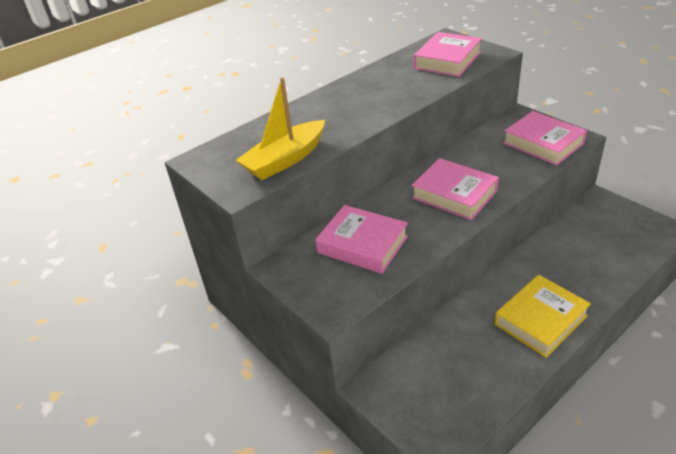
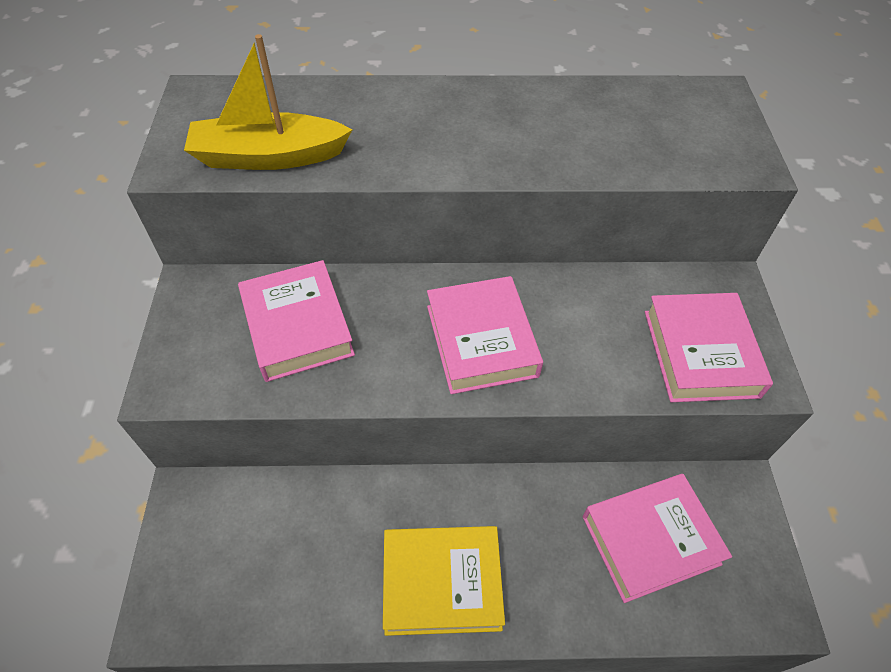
camera: 35 degrees right, 15 degrees up
(447, 60) = (664, 134): pink book -> pink book (650, 540)

